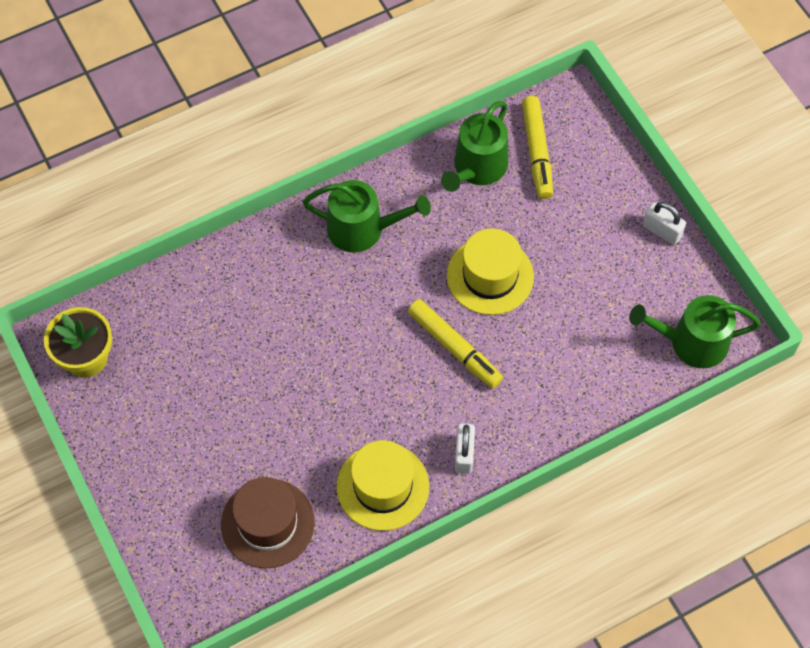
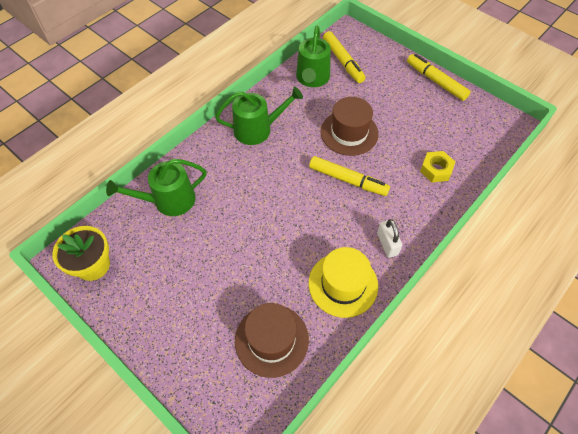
camera: 20 degrees left, 5 degrees down
(490, 276) = (349, 133): yellow hat -> brown hat
(584, 372) = (436, 170): none -> yellow nut
(662, 231) = (436, 81): white padlock -> yellow marker
(692, 342) = (488, 133): green watering can -> green watering can (169, 200)

